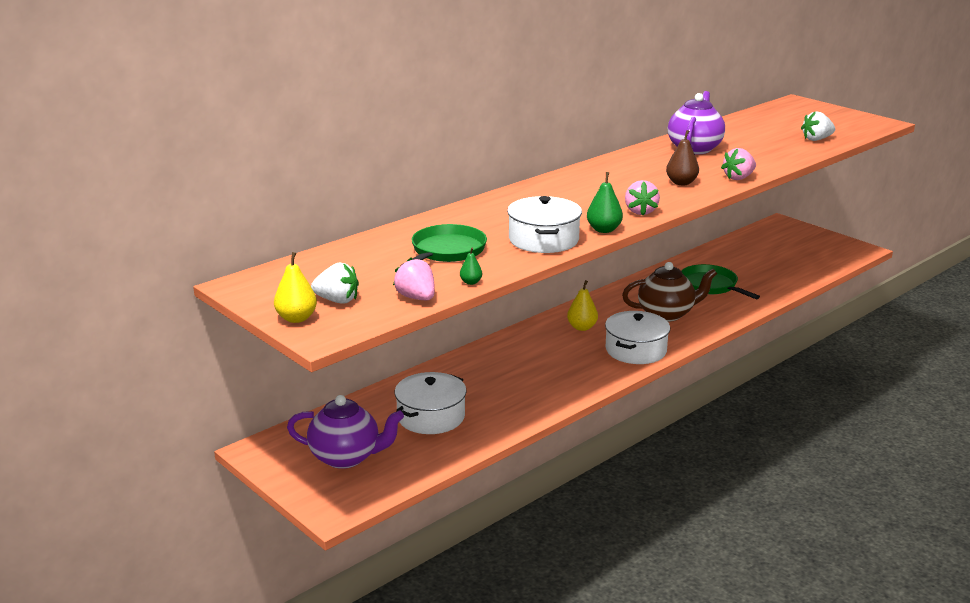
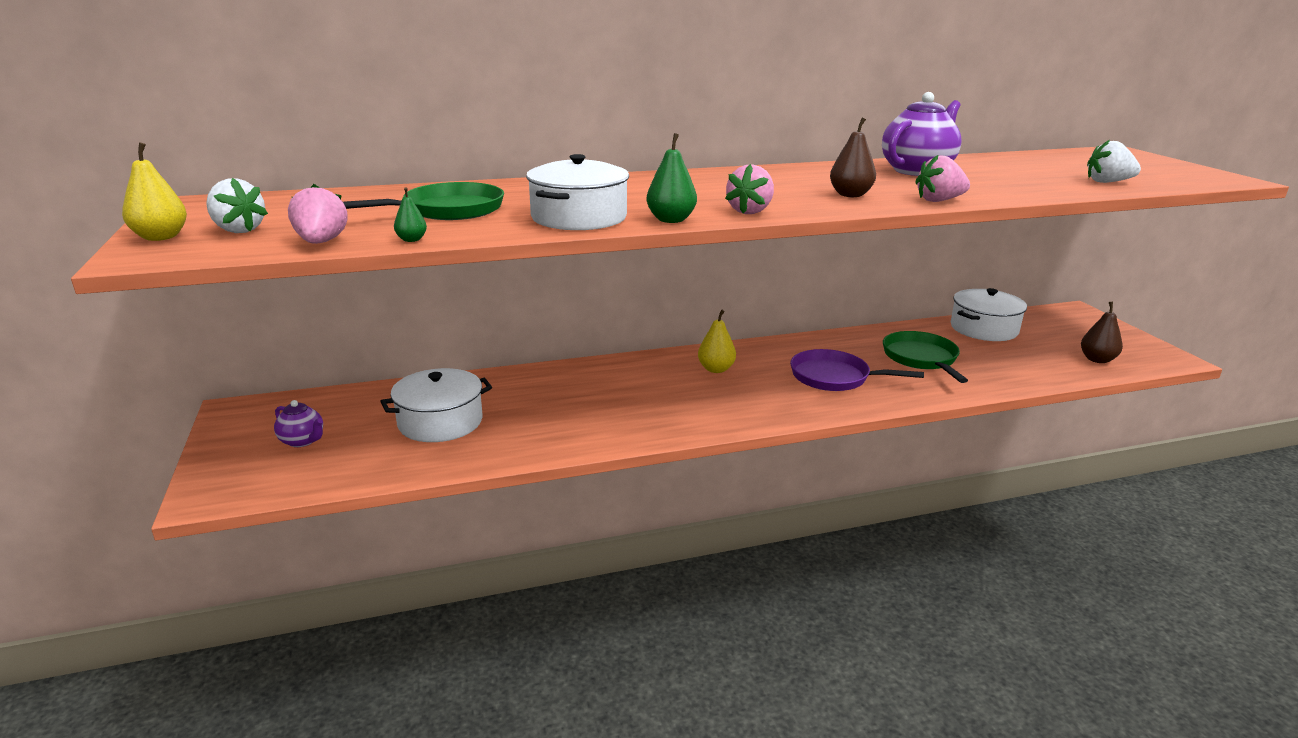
camera: 25 degrees right, 0 degrees up
(346, 457) = (303, 441): purple teapot -> purple teapot, size x0.53
(636, 350) = (754, 408): white pot -> white pot (984, 329)
(667, 314) = (834, 377): brown teapot -> purple pan
(818, 261) = (1097, 359): none -> brown pear

